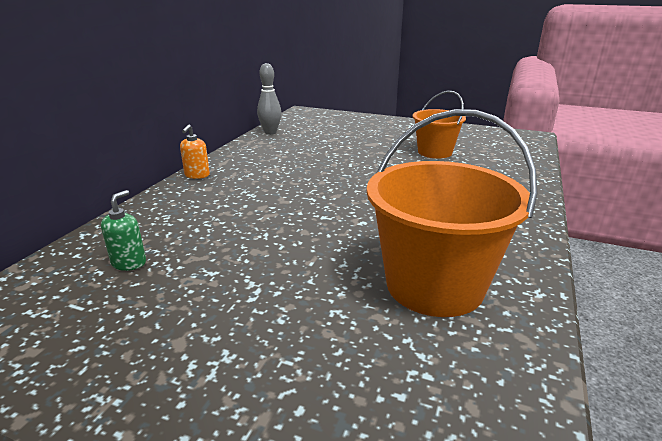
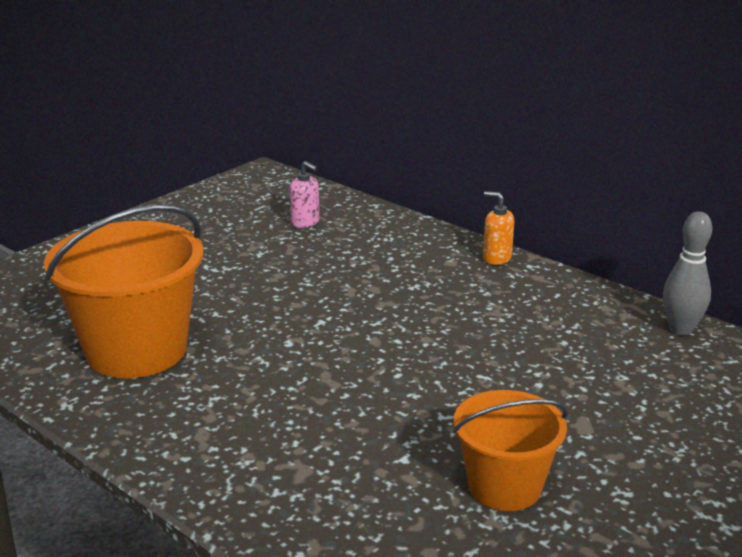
camera: 110 degrees right, 0 degrees up
(129, 263) = (305, 222): green soap dispenser -> pink soap dispenser

